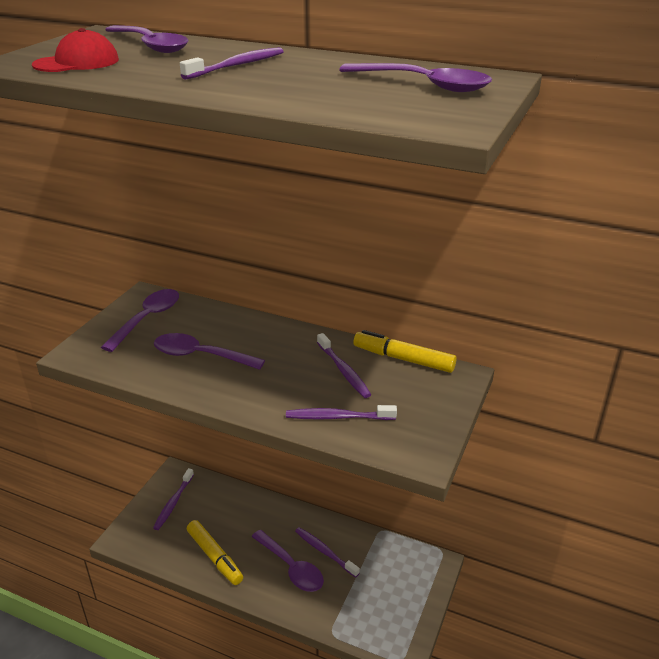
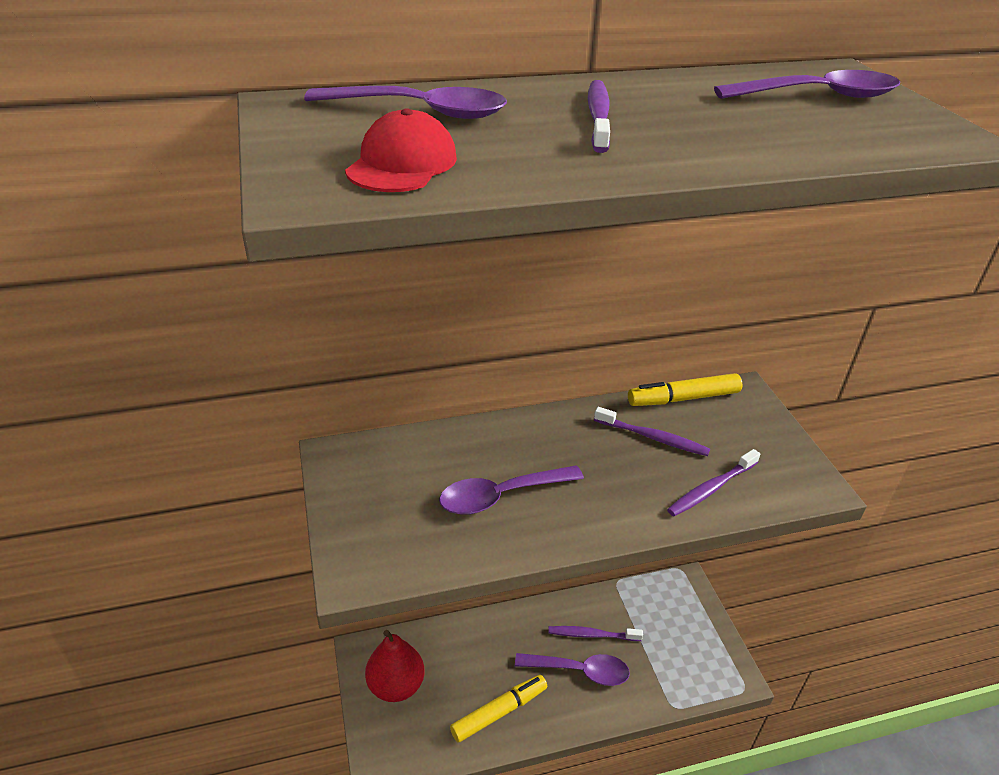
camera: 40 degrees left, 5 degrees up
(147, 319) = (380, 483): purple spoon -> none
(173, 503) = (396, 685): purple toothbrush -> red pear
(215, 557) = (499, 712): yellow marker -> yellow marker turned 45 degrees counterclockwise

